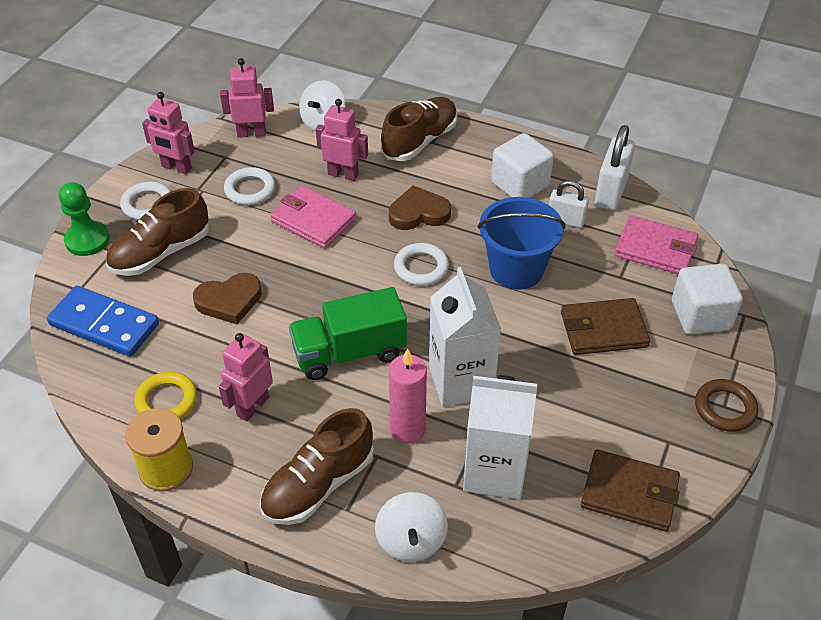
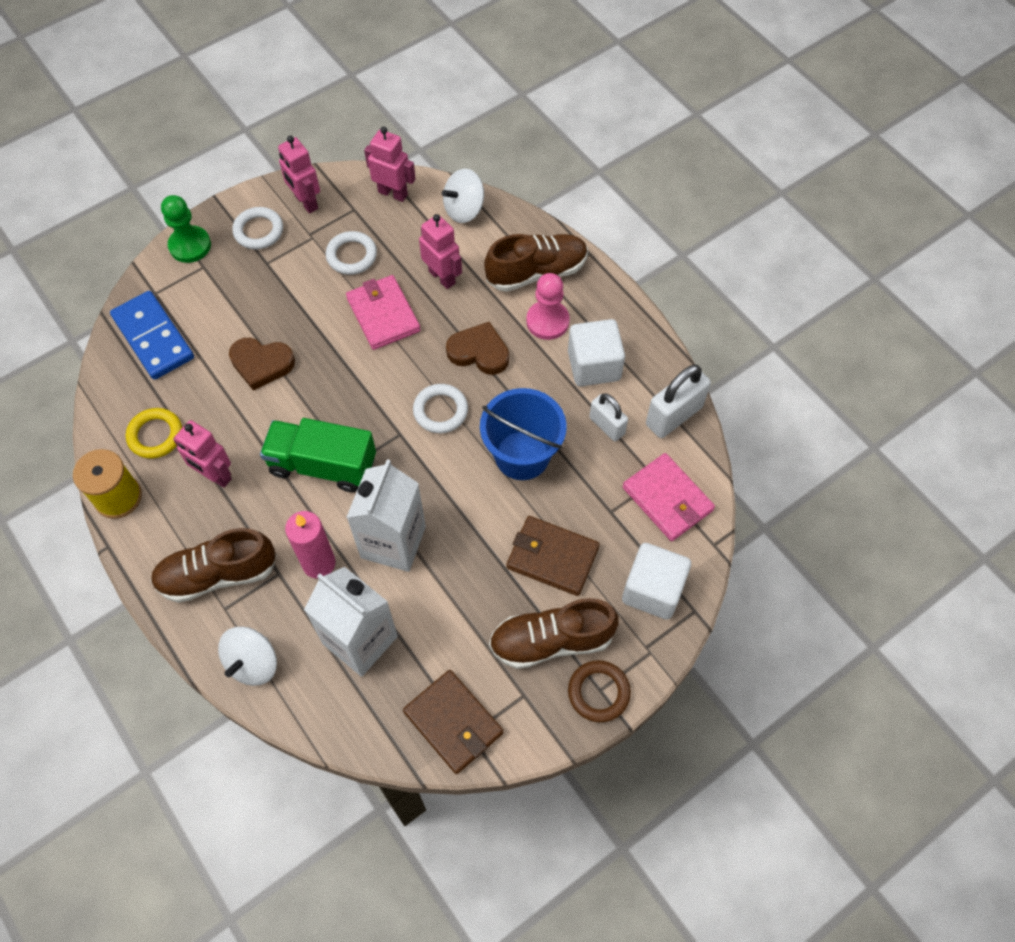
camera: 30 degrees right, 15 degrees up
(161, 253) = (238, 287): brown shoe -> brown shoe (551, 641)
(252, 406) = (215, 476): pink robot -> pink robot turned 120 degrees counterclockwise
(457, 170) = (547, 321): none -> pink pawn

